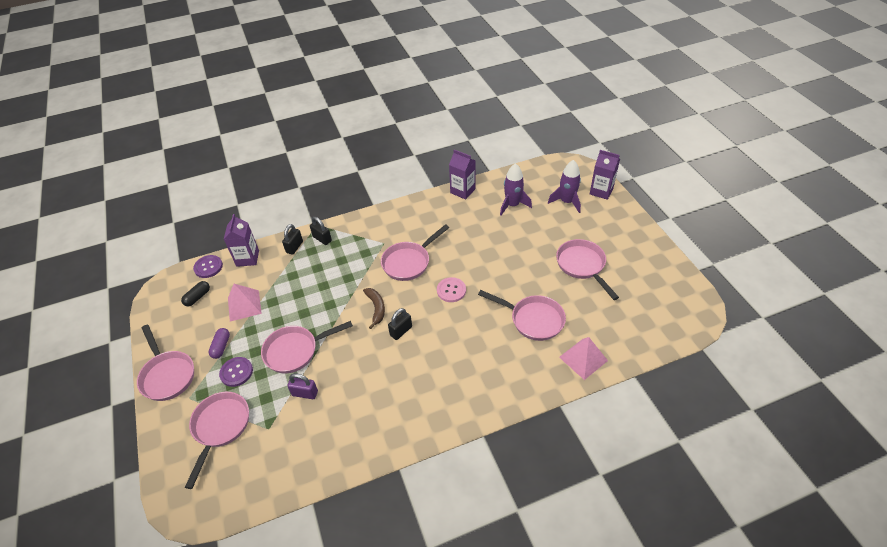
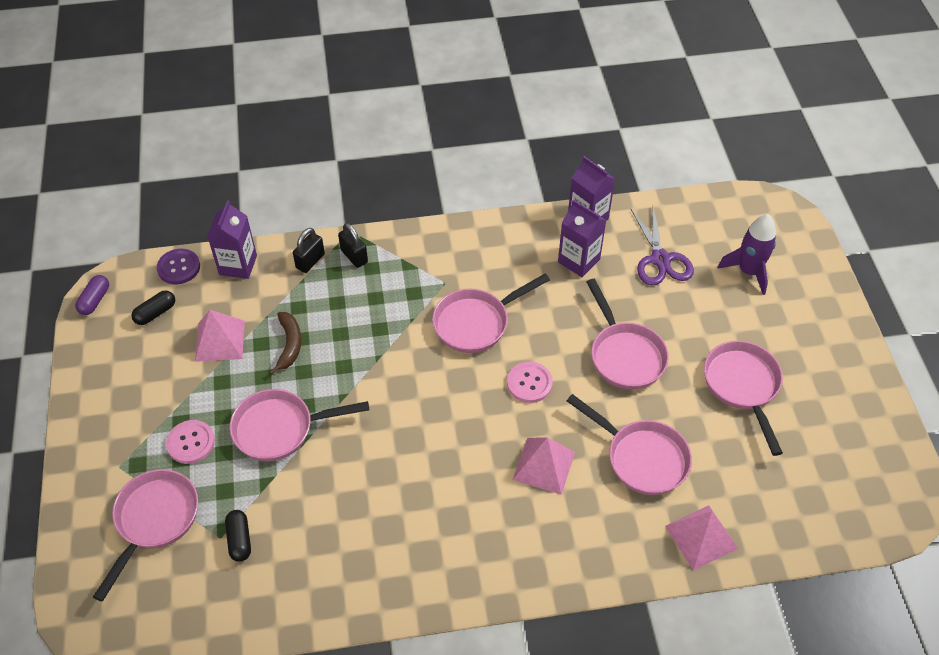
camera: 10 degrees right, 5 degrees up
(167, 375) = (94, 425): pink pan -> pink pan (625, 355)
(221, 346) = (176, 398): purple capsule -> purple capsule (95, 300)
(236, 372) = (191, 443): purple button -> pink button
(282, 427) = (239, 540): none -> black capsule
(305, 393) = (281, 497): purple padlock -> none
(376, 308) = (410, 387): brown banana -> brown banana (289, 345)
(401, 331) = (439, 432): black padlock -> none
(473, 337) = (544, 465): none -> pink pyramid
(512, 205) = (660, 259): purple rocket -> purple scissors
(601, 191) = (810, 264): purple carton -> purple carton (578, 261)

